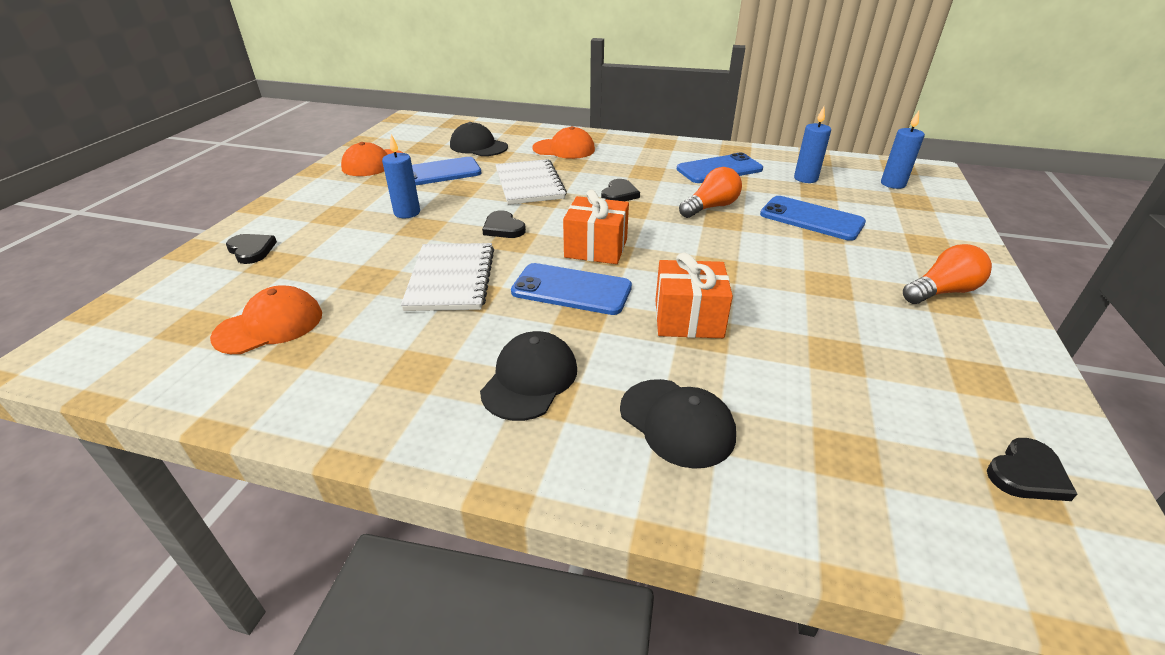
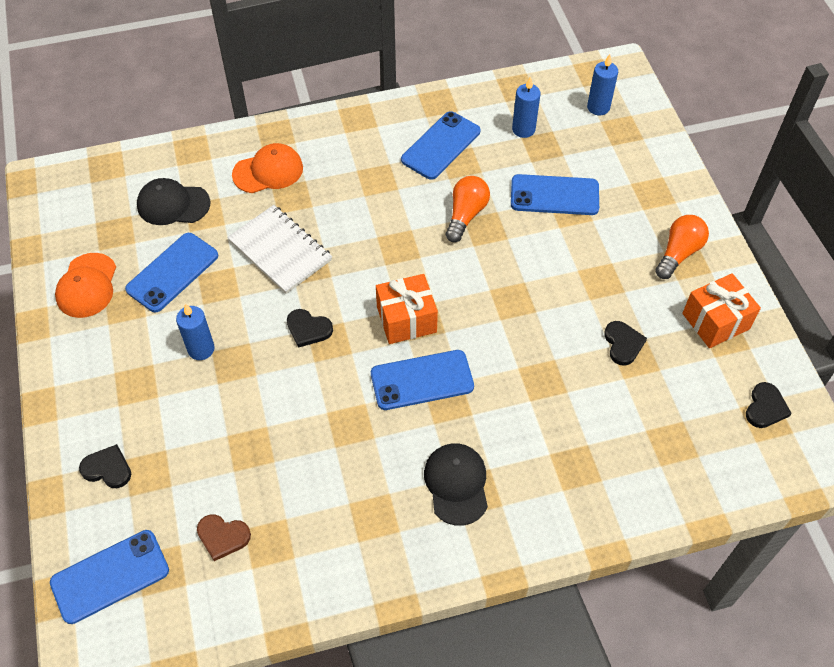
camera: 30 degrees left, 20 degrees up
(152, 313) = (110, 576): none -> blue phone
(269, 325) = (223, 537): orange cap -> brown heart
(451, 279) = (318, 415): white notebook -> none
(619, 194) = (375, 229): black heart -> black heart (623, 344)
(677, 422) = (569, 470): black cap -> none
(688, 319) = (524, 370): orange gift -> orange gift (715, 321)

